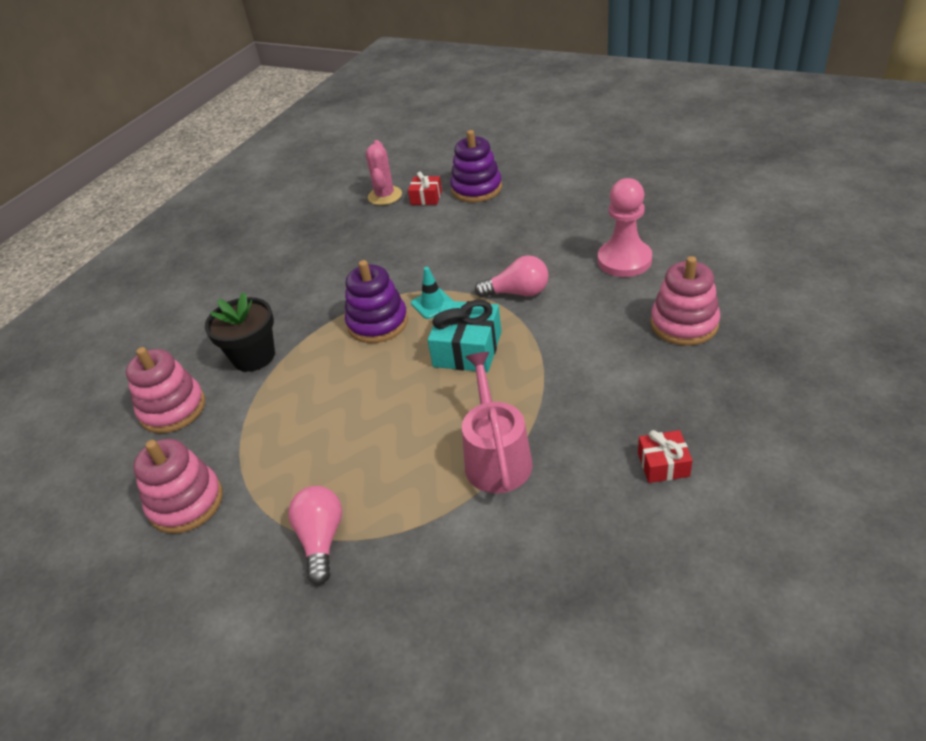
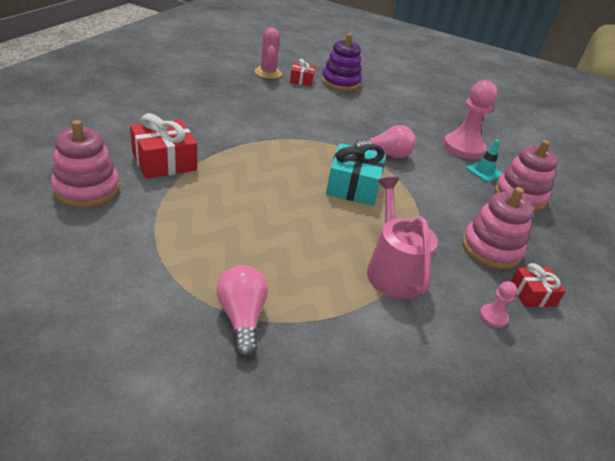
camera: 15 degrees left, 5 degrees down
(186, 502) = (101, 269): pink stacking toy -> pink stacking toy (491, 249)
(253, 356) = (164, 161): black flower pot -> red gift
(378, 323) = (273, 155): purple stacking toy -> none
(433, 304) = (318, 150): turquoise traffic cone -> turquoise traffic cone (484, 172)
(605, 501) = (493, 317): none -> pink pawn

